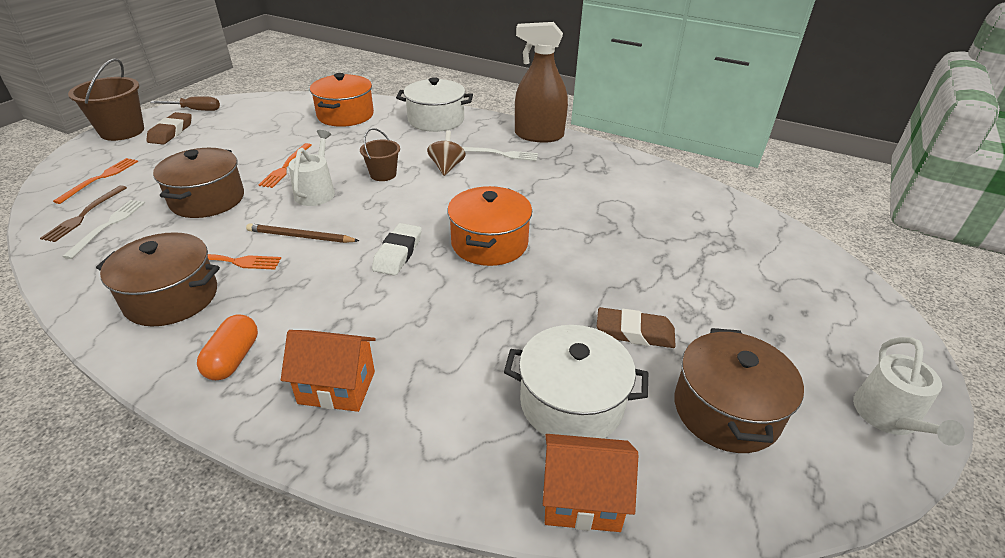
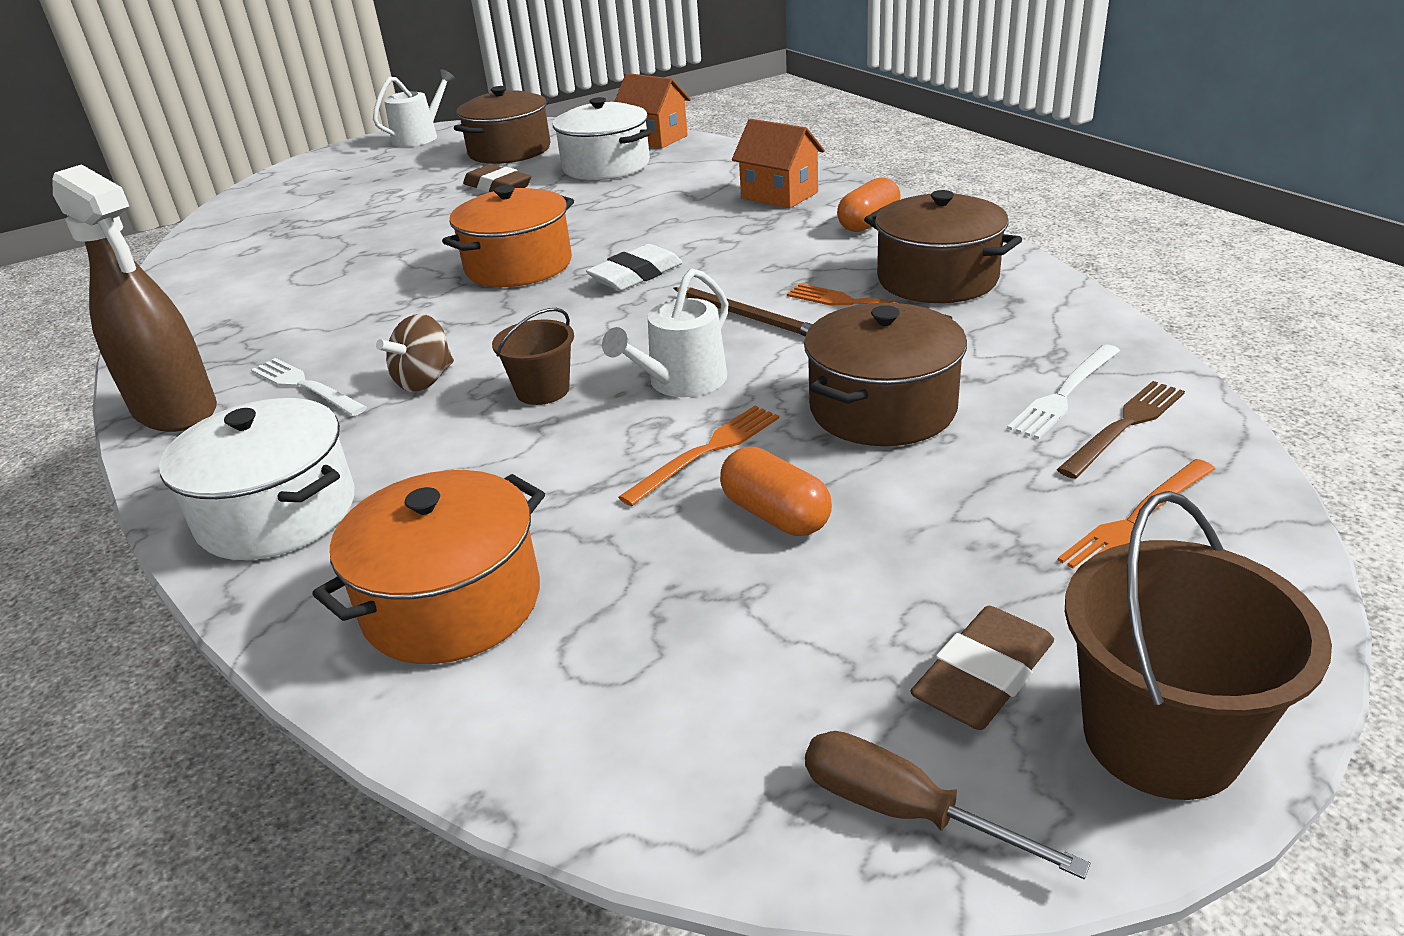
camera: 145 degrees left, 5 degrees down
(247, 153) = (775, 515): none -> orange capsule

